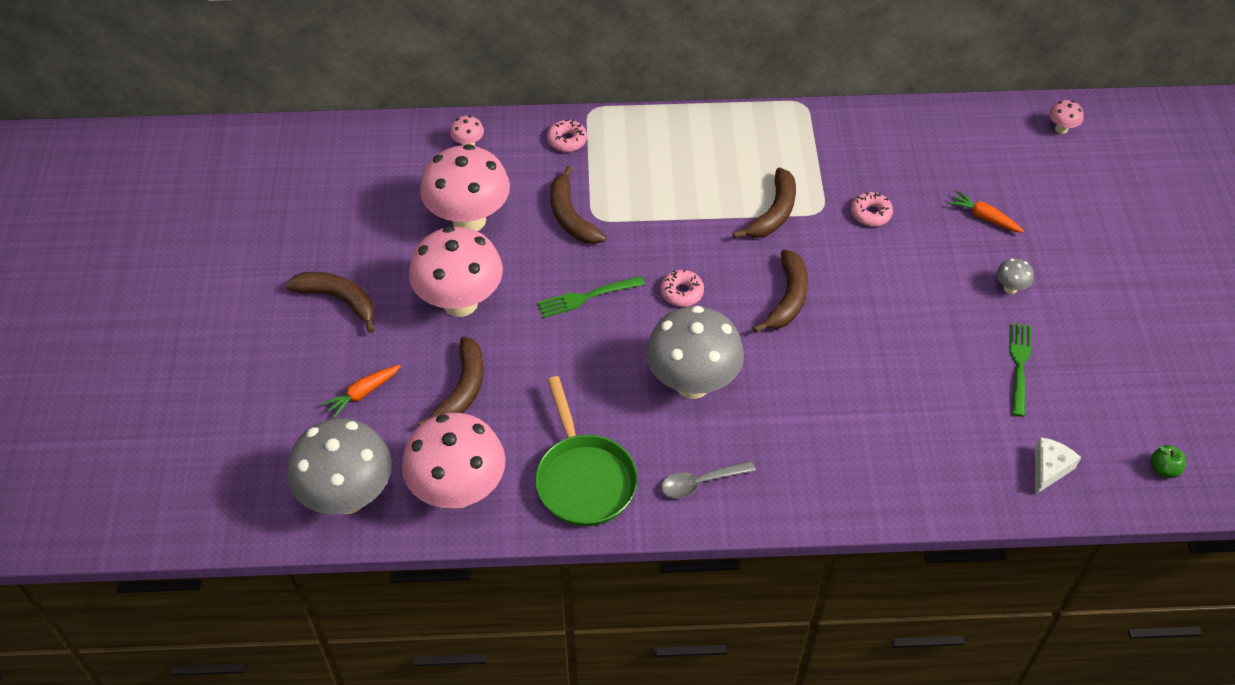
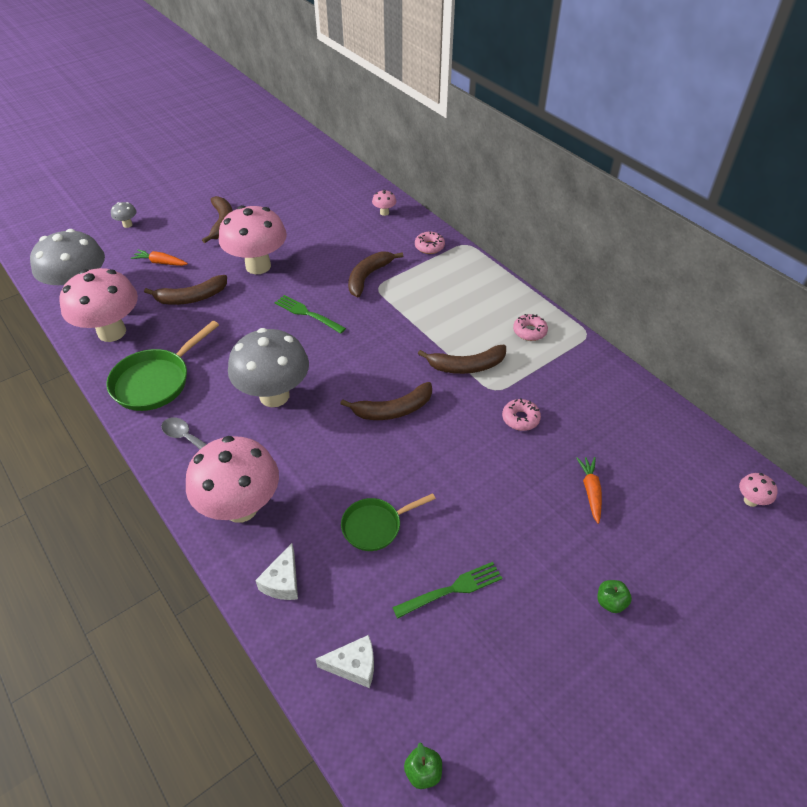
camera: 55 degrees right, 5 degrees down
(469, 220) = (325, 240): pink mushroom -> pink mushroom (241, 508)
(682, 292) = (350, 354): pink donut -> pink donut (529, 331)
(918, 383) = (375, 526): none -> green pan
(933, 480) = (283, 581): none -> white cheese
(1010, 288) = (531, 544): grey mushroom -> grey mushroom (127, 225)
(1095, 272) = (610, 602): none -> green apple

